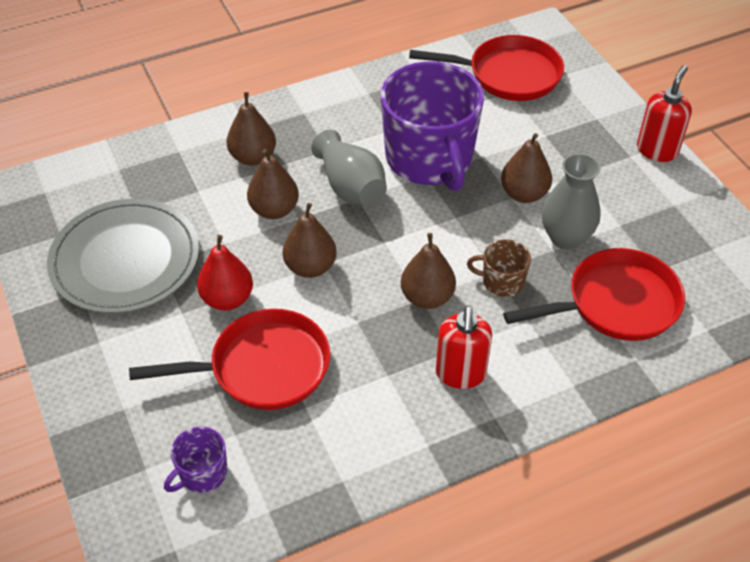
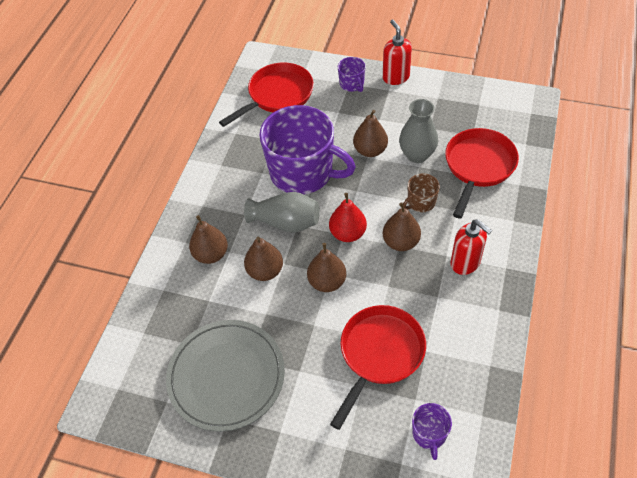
camera: 45 degrees left, 5 degrees up
(227, 299) = (311, 339): red pear -> red pear (348, 233)
(599, 121) = (352, 84): none -> purple mug

